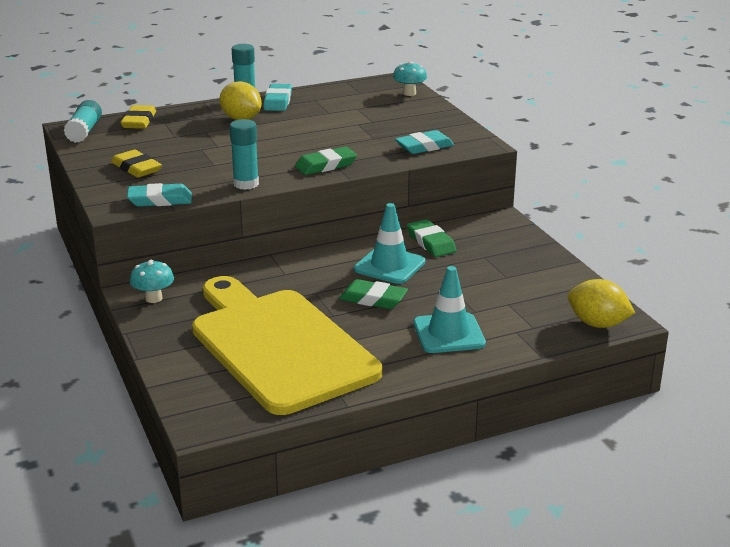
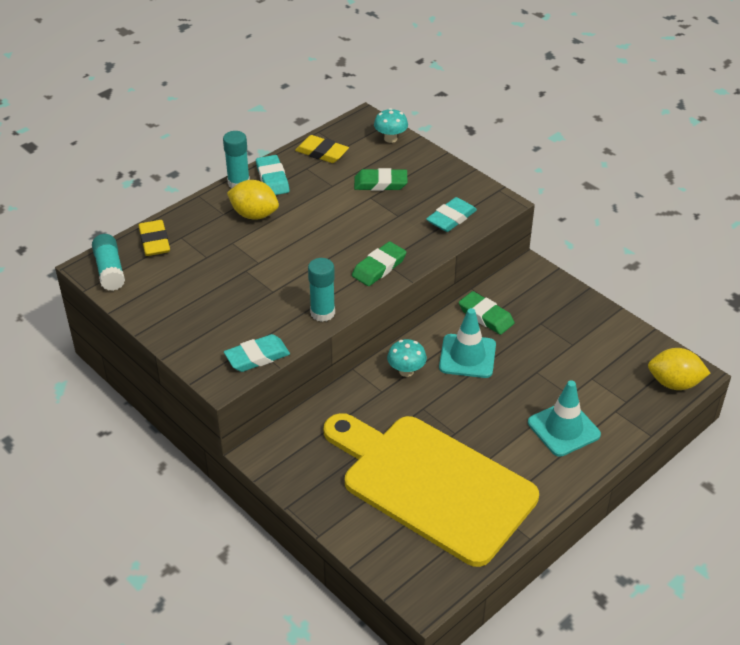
camera: 20 degrees left, 15 degrees up
(136, 168) = (202, 315): yellow eraser -> yellow eraser (322, 152)
(154, 298) = (284, 456): turquoise mushroom -> turquoise mushroom (406, 371)
(373, 299) = (477, 403): green eraser -> green eraser (380, 183)

